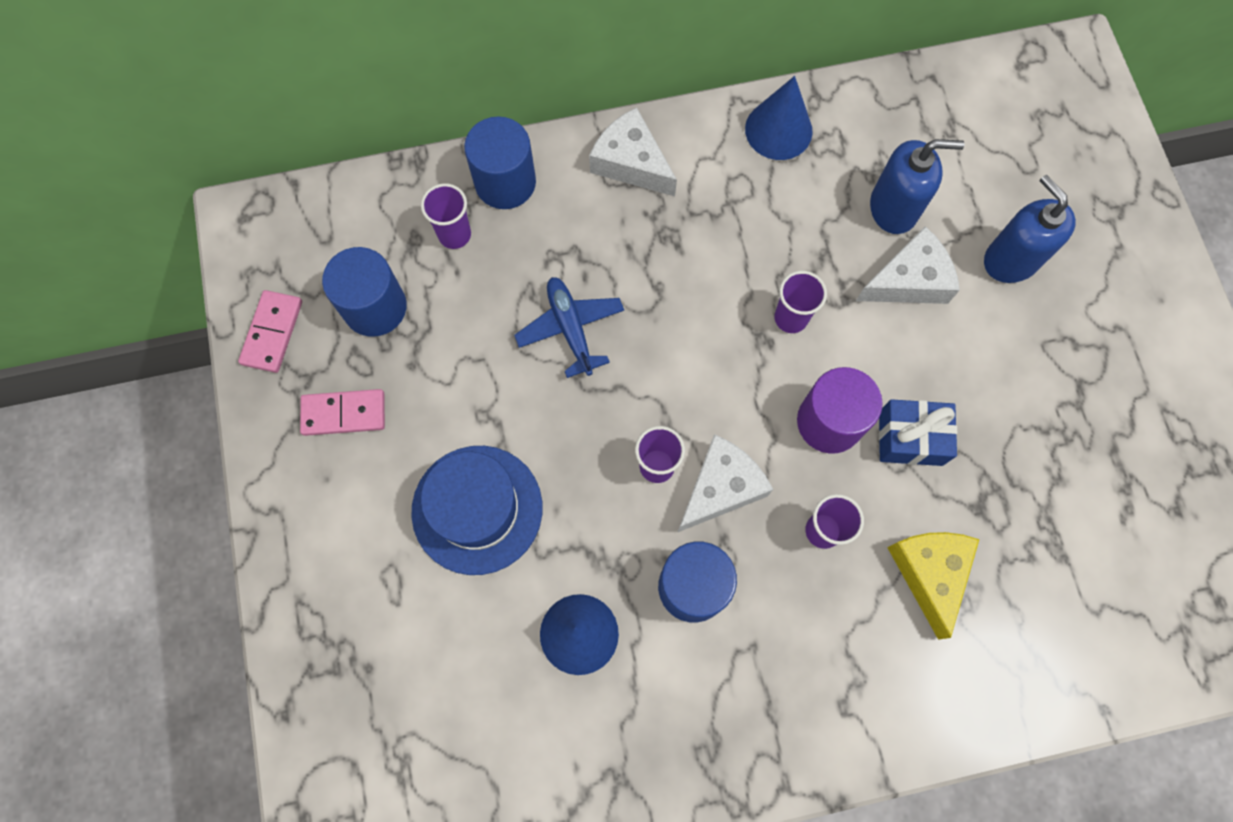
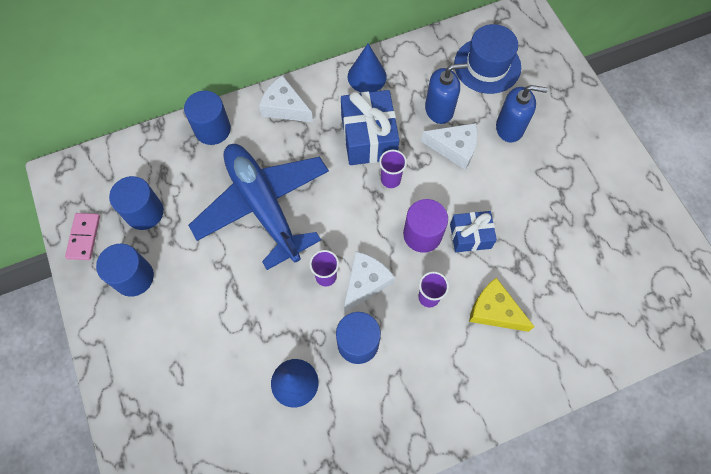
camera: 10 degrees left, 5 degrees down
(344, 414) = (134, 277): pink domino -> blue cylinder
(454, 235) = (187, 163): purple cup -> none
(477, 509) = (222, 320): blue hat -> blue hat (487, 65)
(570, 328) = (263, 206): blue plane -> blue plane, size x2.20
(764, 238) = (368, 138): none -> blue gift
(908, 280) = (454, 148): white cheese -> white cheese turned 45 degrees clockwise
(930, 573) = (494, 311): yellow cheese -> yellow cheese turned 45 degrees counterclockwise
(1010, 260) = (509, 128): blue soap dispenser -> blue soap dispenser turned 135 degrees clockwise

